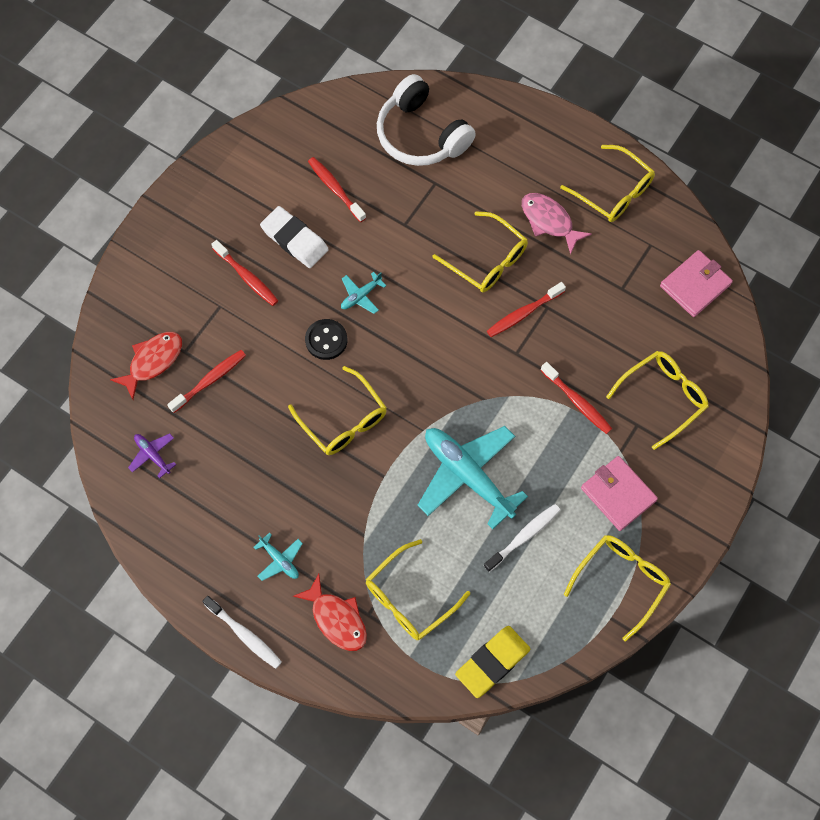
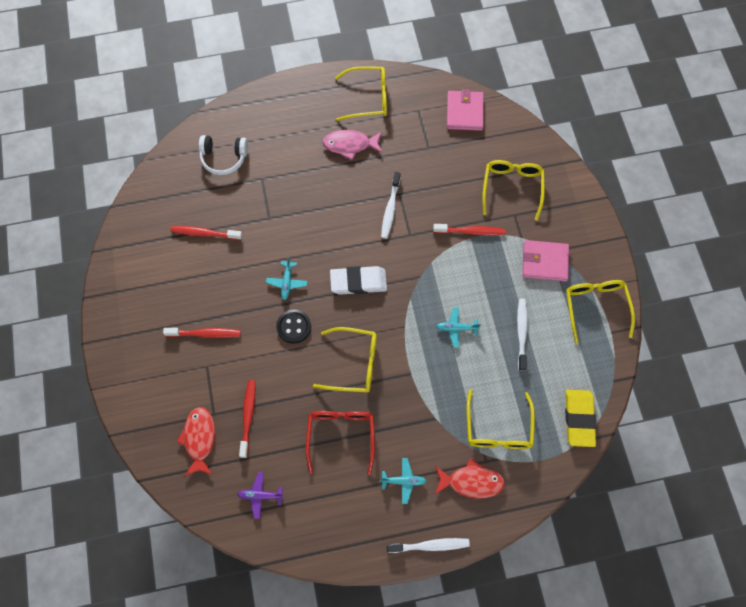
camera: 45 degrees left, 0 degrees up
(268, 471) = (341, 436): none -> red glasses
(294, 240) = (211, 285): white eraser -> white eraser (358, 282)
(421, 135) = (224, 158): white headphones -> white headphones, size x0.65
(467, 476) = (456, 328): turquoise plane -> turquoise plane, size x0.44
(486, 260) = (338, 197): yellow glasses -> none
(523, 313) = (390, 209): red toothbrush -> white toothbrush

